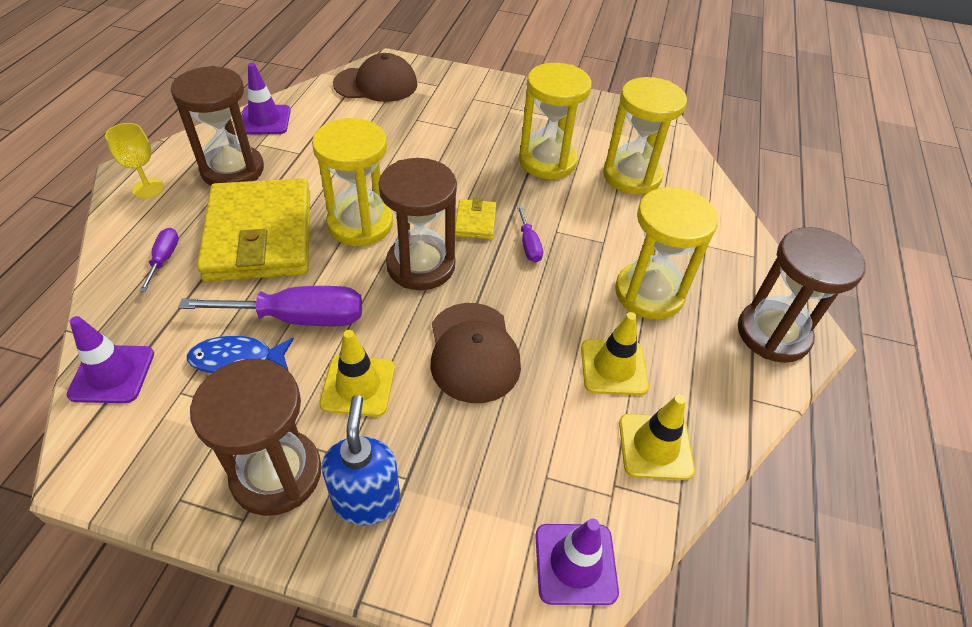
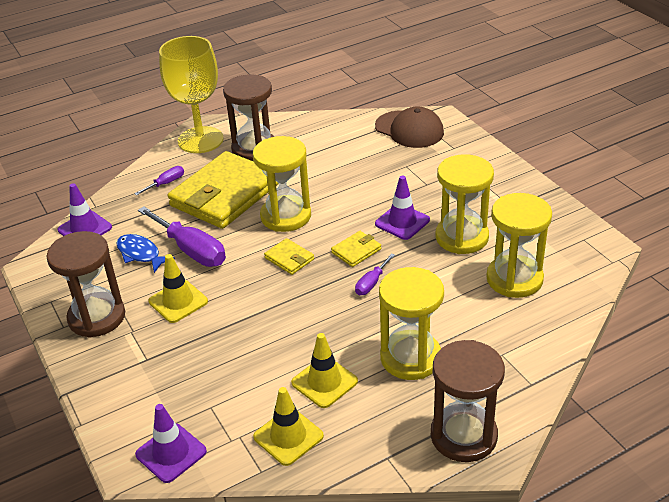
camera: 50 degrees right, 10 degrees down
(148, 188) = (200, 140): yellow goblet -> yellow goblet, size x2.16
(265, 120) = (308, 125): purple traffic cone -> purple traffic cone (402, 222)
(367, 500) = (118, 355): blue soap dispenser -> none
(421, 265) = (289, 259): brown hourglass -> yellow wallet
(473, 352) = (256, 322): brown cap -> none

